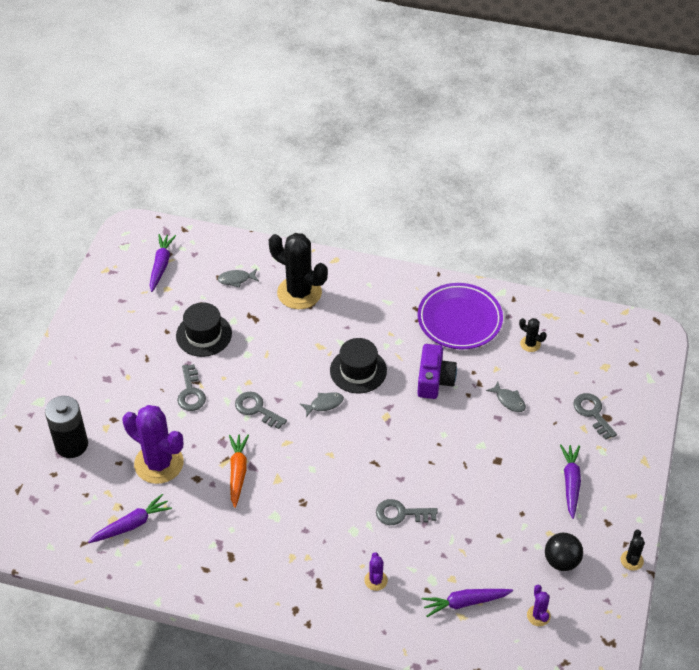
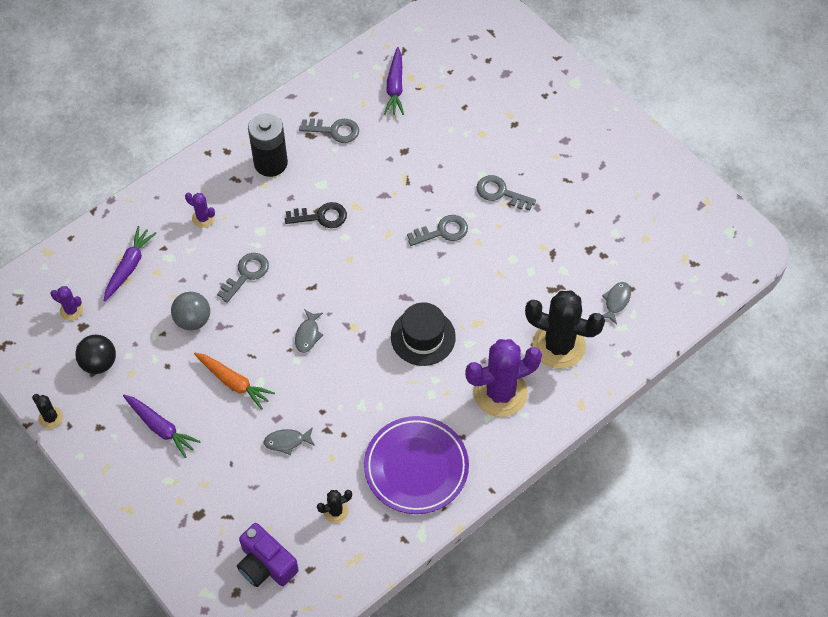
camera: 125 degrees right, 10 degrees up
(71, 445) = (509, 84): black battery -> black battery (270, 163)
(159, 463) = (441, 133): purple cactus -> purple cactus (500, 393)
(161, 265) = (681, 248): purple carrot -> none
(204, 335) = (563, 237): black hat -> none
(238, 472) = (386, 182): orange carrot -> orange carrot (233, 382)
(299, 293) = (558, 345): black cactus -> black cactus turned 45 degrees clockwise
(306, 497) = (321, 216): none -> black key
(324, 404) = (406, 286): grey fish -> grey fish (308, 335)
(434, 380) = (361, 393): purple camera -> purple camera (266, 564)
(470, 523) = (193, 320): none -> grey ball
(592, 413) = (213, 505): grey key -> grey key (334, 130)

